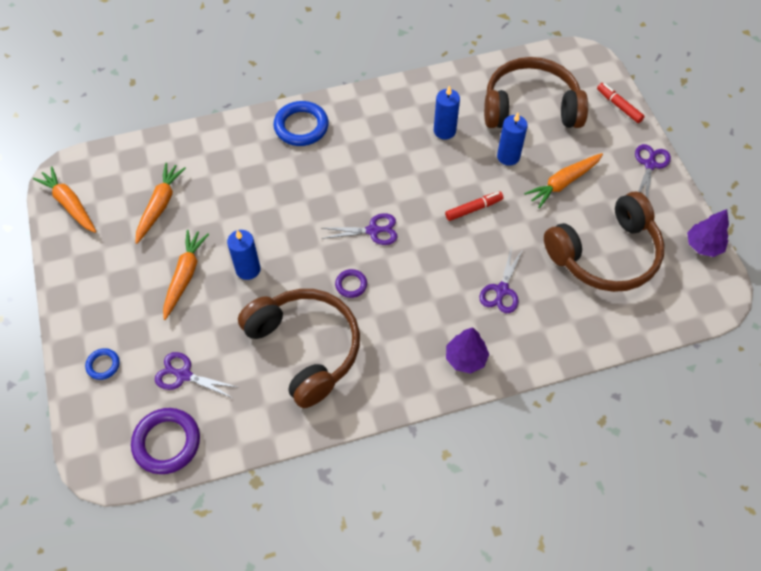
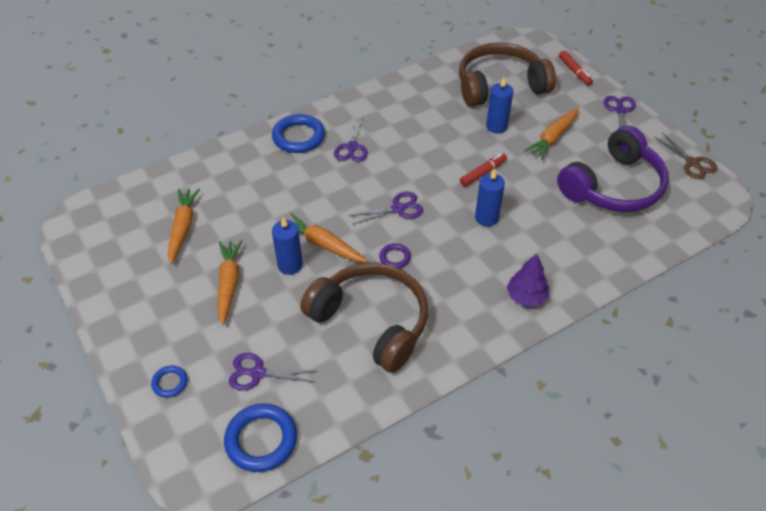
camera: 15 degrees left, 10 degrees down
(70, 204) = (89, 245): orange carrot -> orange carrot (323, 244)
(167, 442) = (261, 440): purple ring -> blue ring
(444, 131) = (432, 117): blue candle -> blue candle (486, 218)
(502, 290) = (535, 233): purple scissors -> purple scissors (352, 147)
(605, 254) = (613, 186): brown headphones -> purple headphones
(619, 106) = (574, 72): red marker -> red marker turned 150 degrees counterclockwise
(703, 246) = (692, 163): purple tree -> brown scissors

